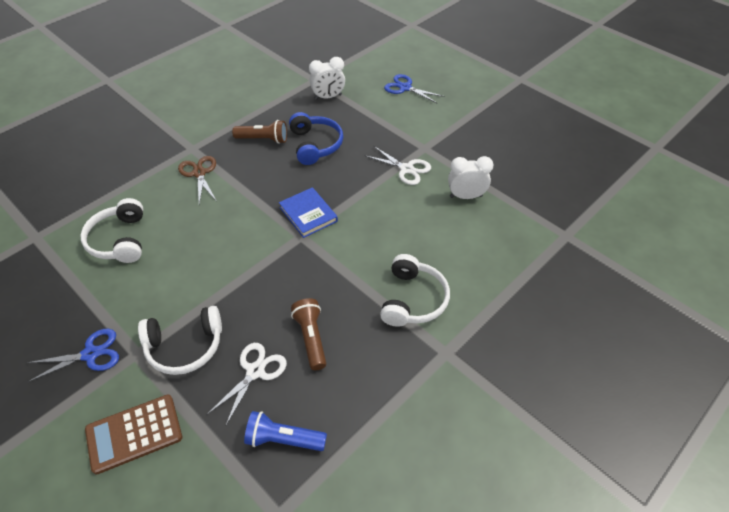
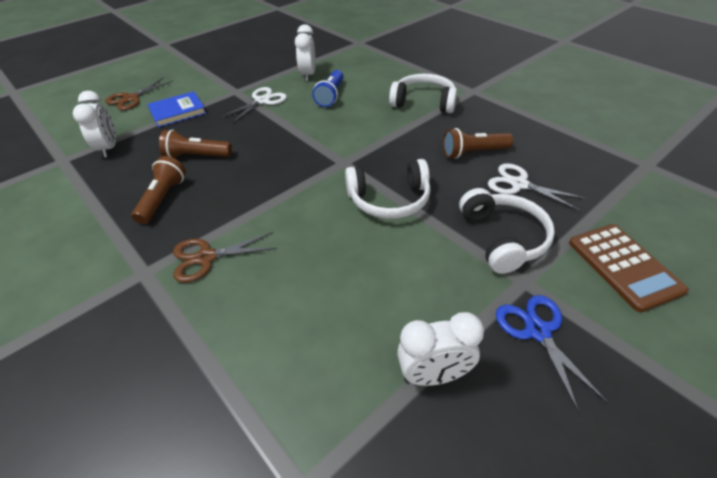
camera: 85 degrees left, 5 degrees down
(77, 292) = (433, 375): none -> white clock
(119, 240) = (328, 336): white headphones -> white headphones (389, 199)
(283, 439) = (581, 164): blue flashlight -> blue flashlight (331, 96)
(308, 214) = (311, 158): blue book -> blue book (178, 112)
(315, 145) = (196, 156): blue headphones -> brown flashlight
(405, 88) = (131, 98): blue scissors -> brown scissors

